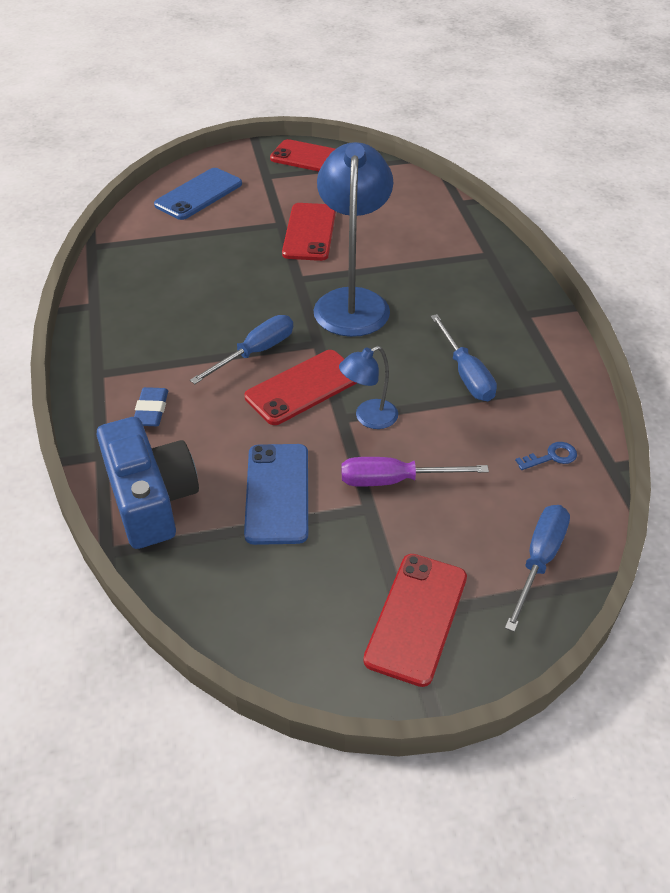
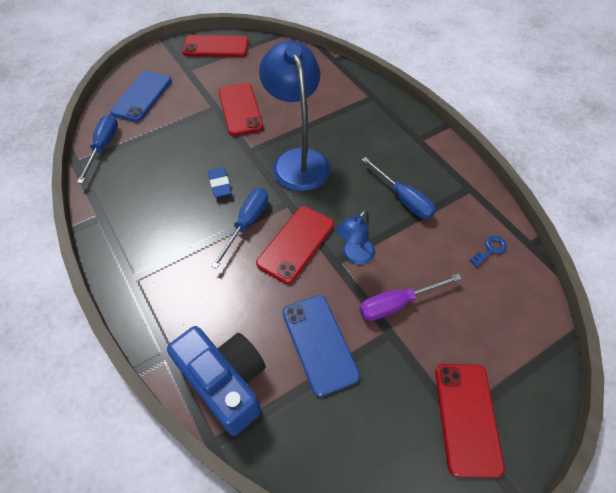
camera: 20 degrees left, 10 degrees up
(151, 410) = (189, 300): blue eraser -> blue eraser (220, 184)
(539, 561) = (523, 338): blue screwdriver -> blue screwdriver (103, 147)

